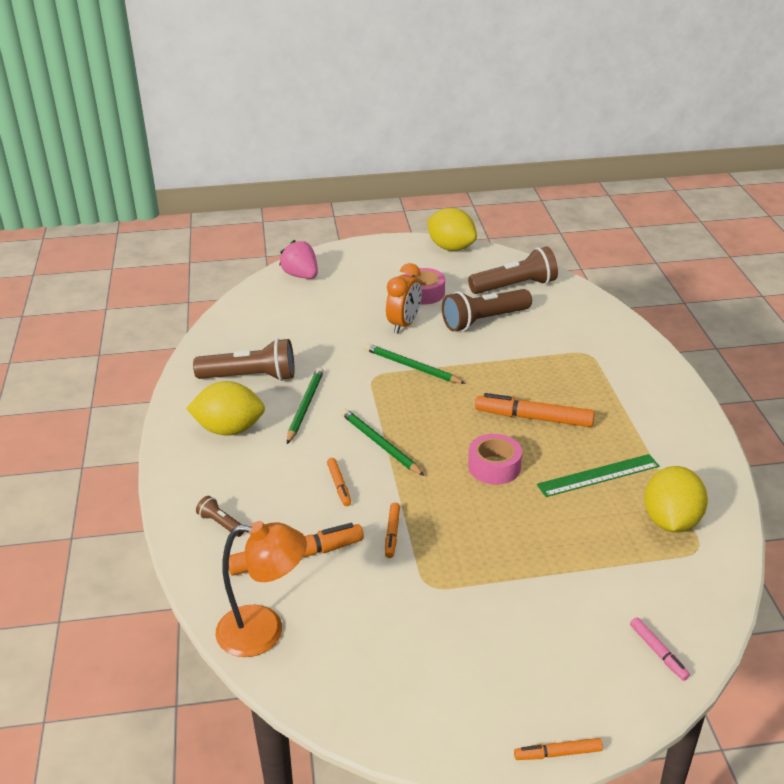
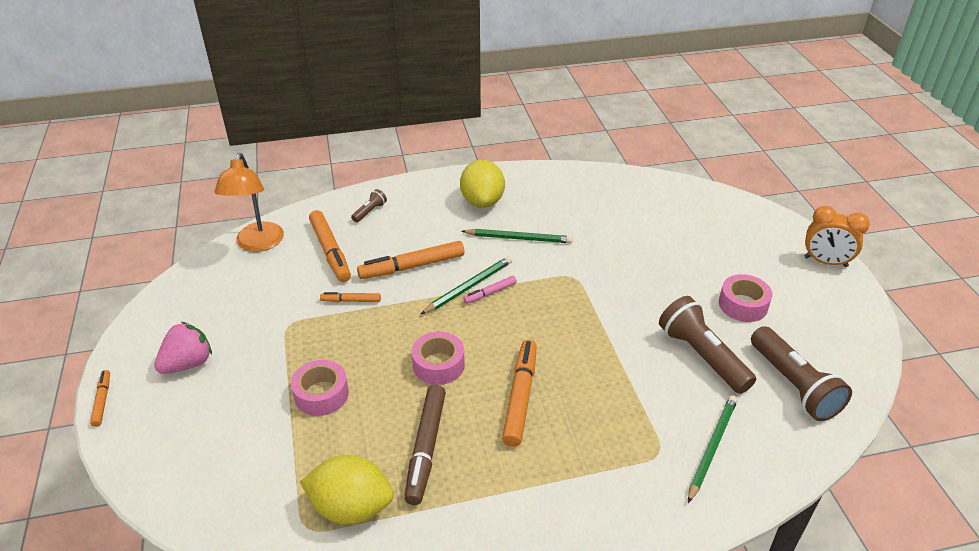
camera: 85 degrees right, 5 degrees up
(251, 377) = (557, 204): brown flashlight -> none
(301, 275) = (740, 215): pink strawberry -> pink strawberry (188, 364)
(339, 485) = (412, 266): orange marker -> orange marker, size x1.89
(404, 324) = (672, 292): orange clock -> orange clock (825, 262)
(412, 367) = (595, 302): green pencil -> green pencil (712, 447)
(451, 248) = (862, 325): yellow lemon -> none
(537, 549) = (321, 394): none -> pink tape
(598, 475) = (426, 448): green ruler -> brown marker
(658, 652) = (180, 476): pink marker -> pink marker (490, 293)

